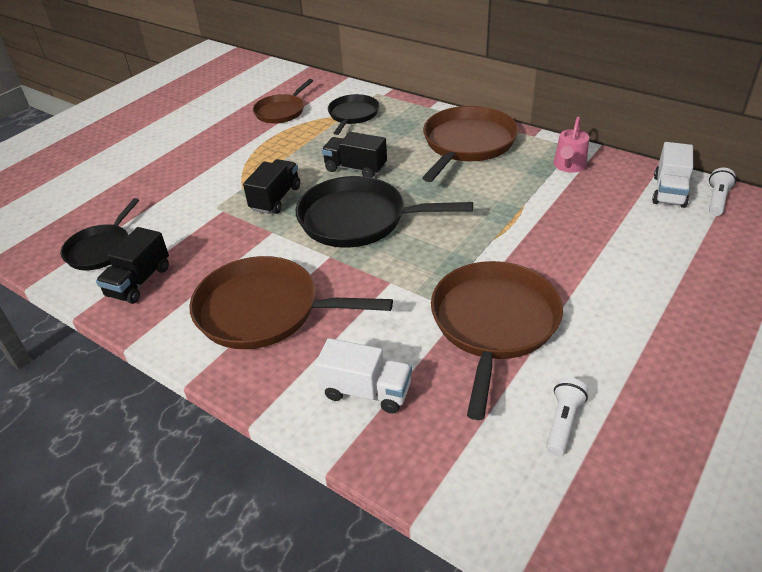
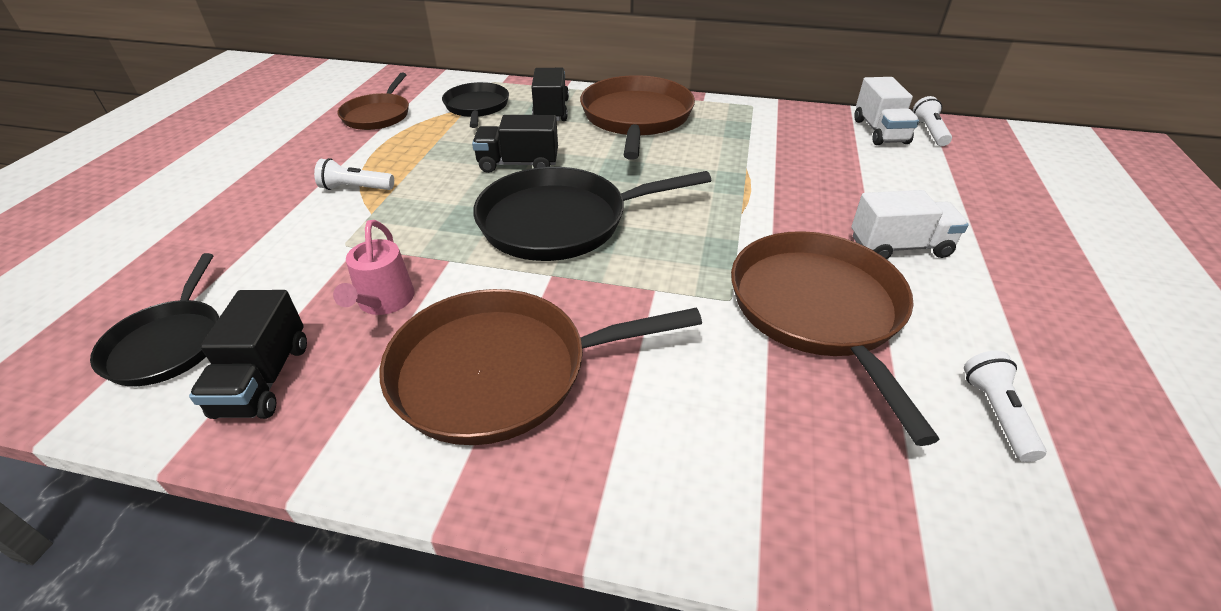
camera: 25 degrees left, 0 degrees up
(240, 168) = (355, 188): none -> white flashlight
(275, 199) = (429, 217): black truck -> black truck (551, 110)
(366, 391) = (726, 450): white truck -> white truck (899, 247)
(569, 166) = (762, 123): pink watering can -> pink watering can (384, 301)

